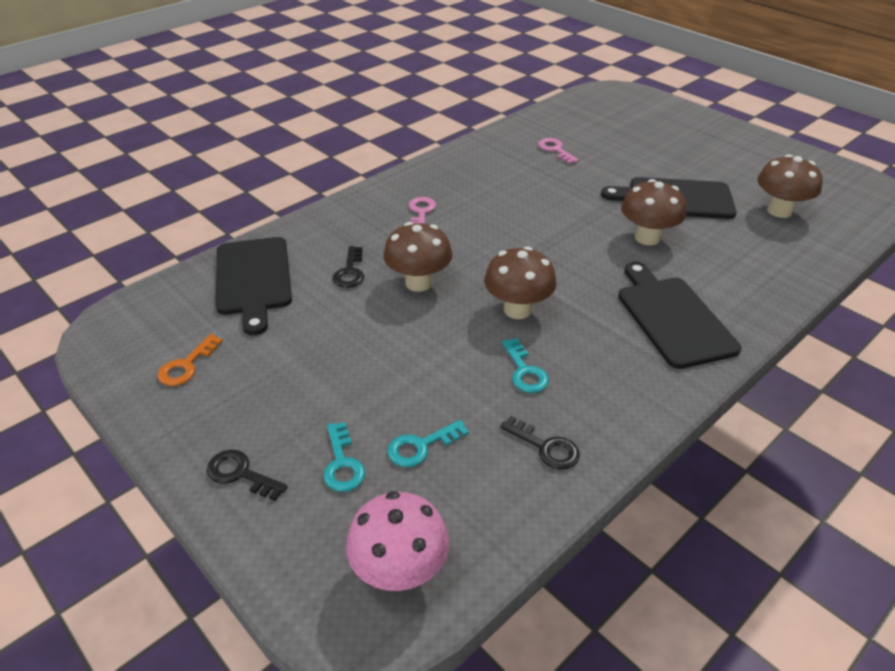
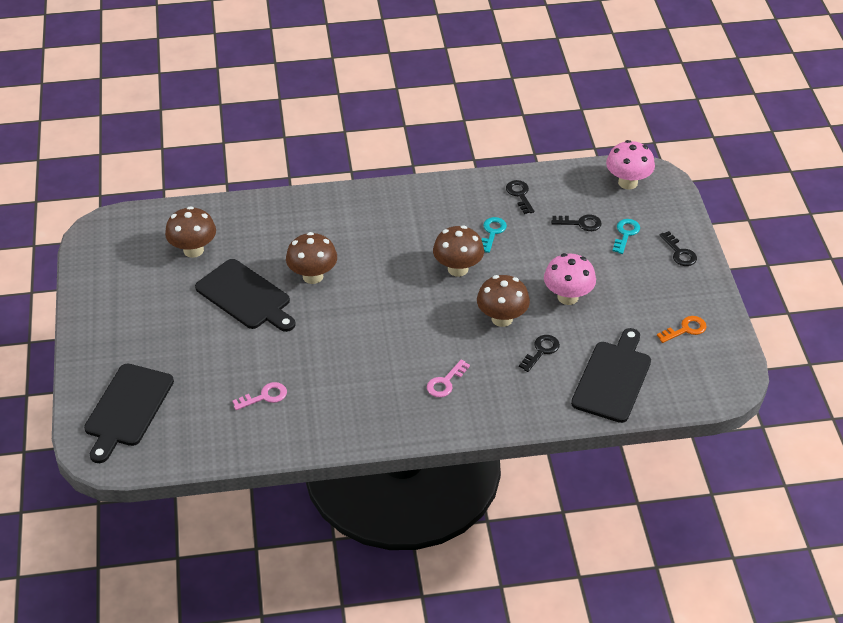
camera: 145 degrees left, 5 degrees up
(362, 337) = (568, 297): none -> pink mushroom
(421, 446) = (580, 223): turquoise key -> black key
(555, 150) = (264, 396): pink key -> pink key turned 120 degrees counterclockwise
(672, 318) = (374, 220): black cutting board -> black cutting board (127, 408)

